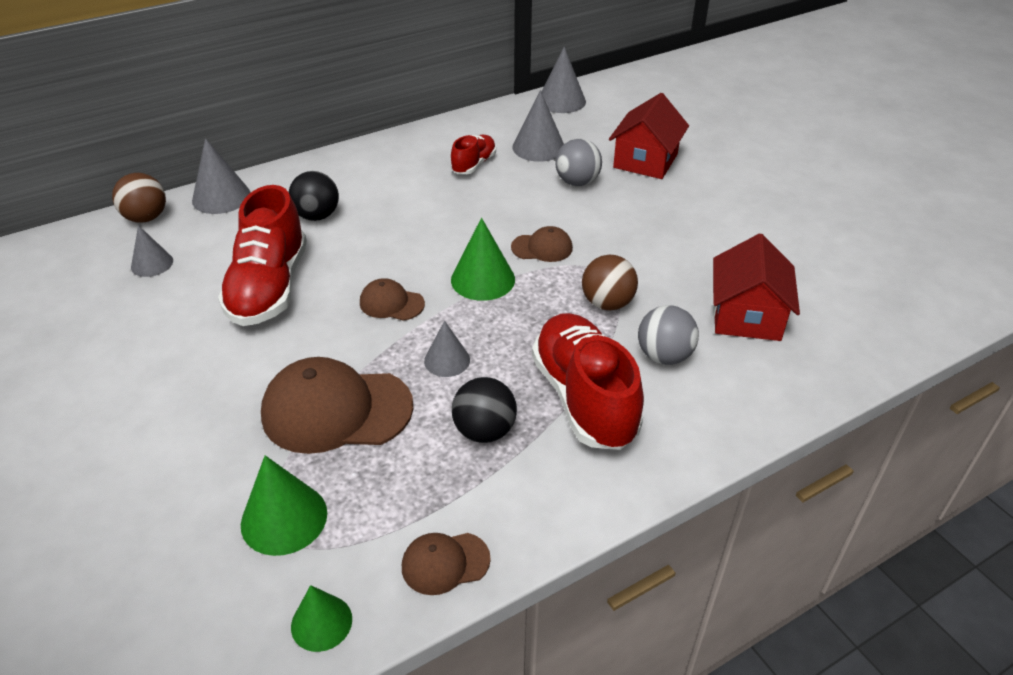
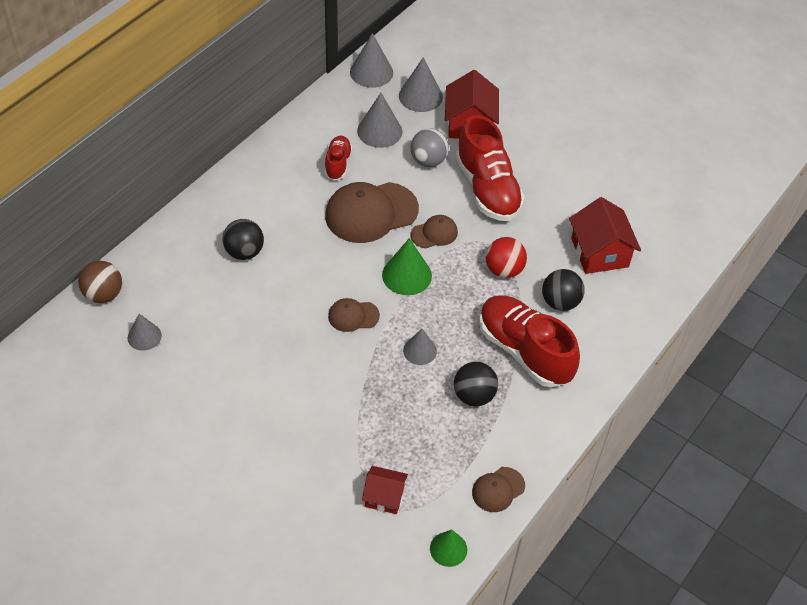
camera: 25 degrees left, 10 degrees up
(221, 197) = (151, 256): grey cone -> grey cone (420, 96)
(269, 288) = (253, 330): red shoe -> red shoe (487, 189)
(284, 518) = (384, 496): green cone -> red house
(336, 410) = (369, 412): brown cap -> brown cap (371, 212)
(607, 303) = (504, 270): brown ball -> red ball
(664, 356) = (560, 302): grey ball -> black ball

